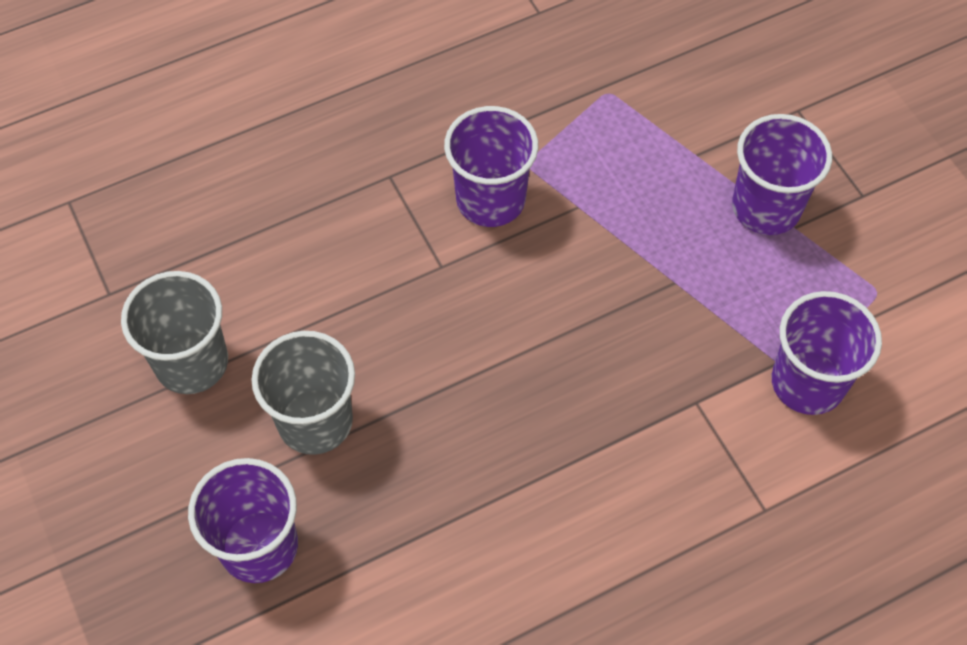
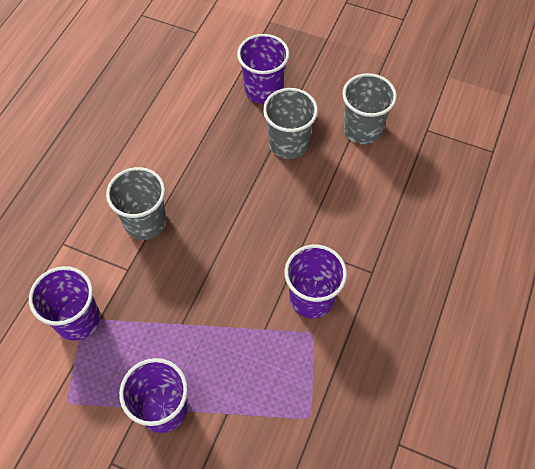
camera: 140 degrees right, 0 degrees up
(622, 454) = (145, 222): none -> grey cup

